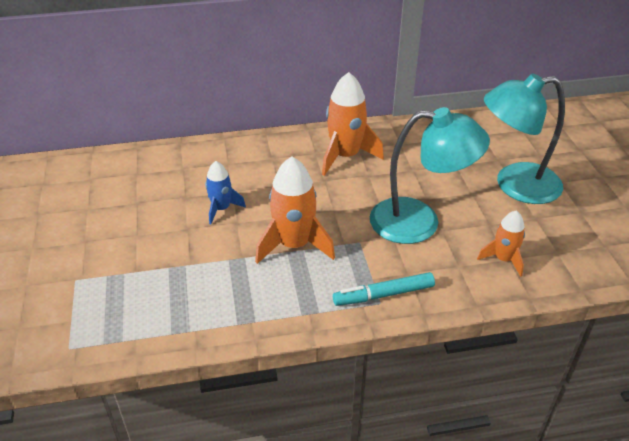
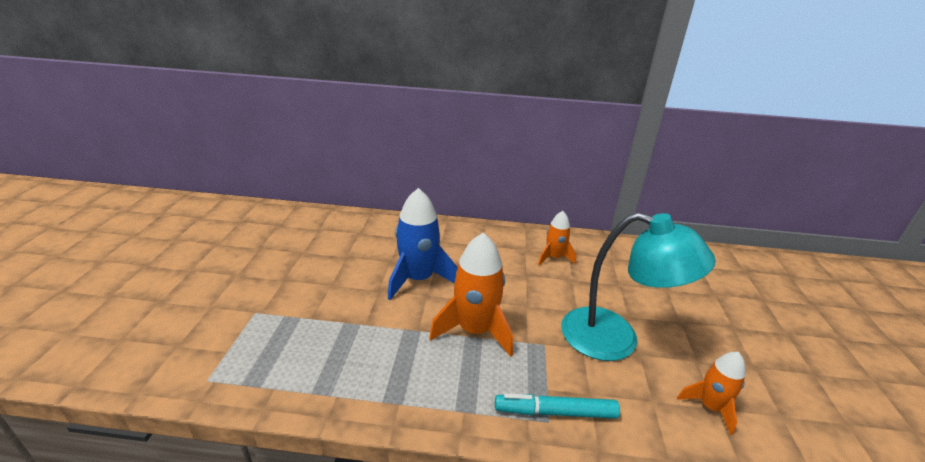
camera: 15 degrees right, 10 degrees down
(221, 209) = (418, 279): blue rocket -> blue rocket, size x1.72
(345, 156) = (554, 257): orange rocket -> orange rocket, size x0.58
(515, 185) = (732, 324): turquoise lamp -> none

